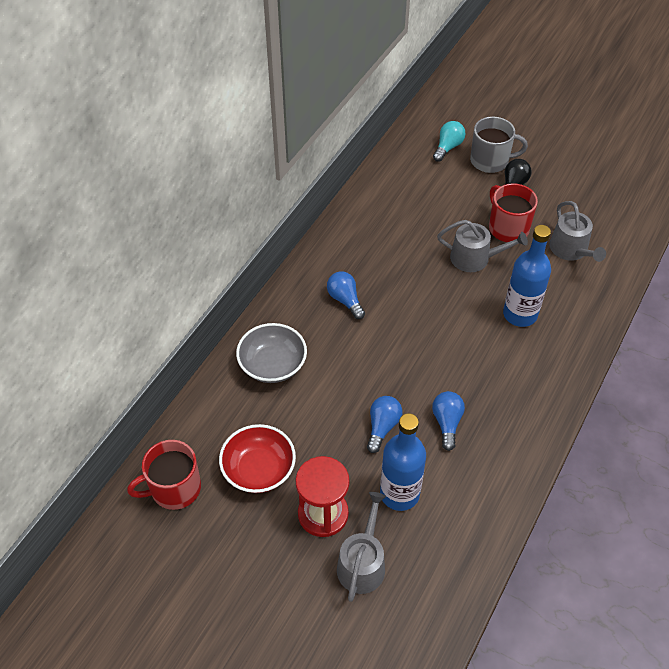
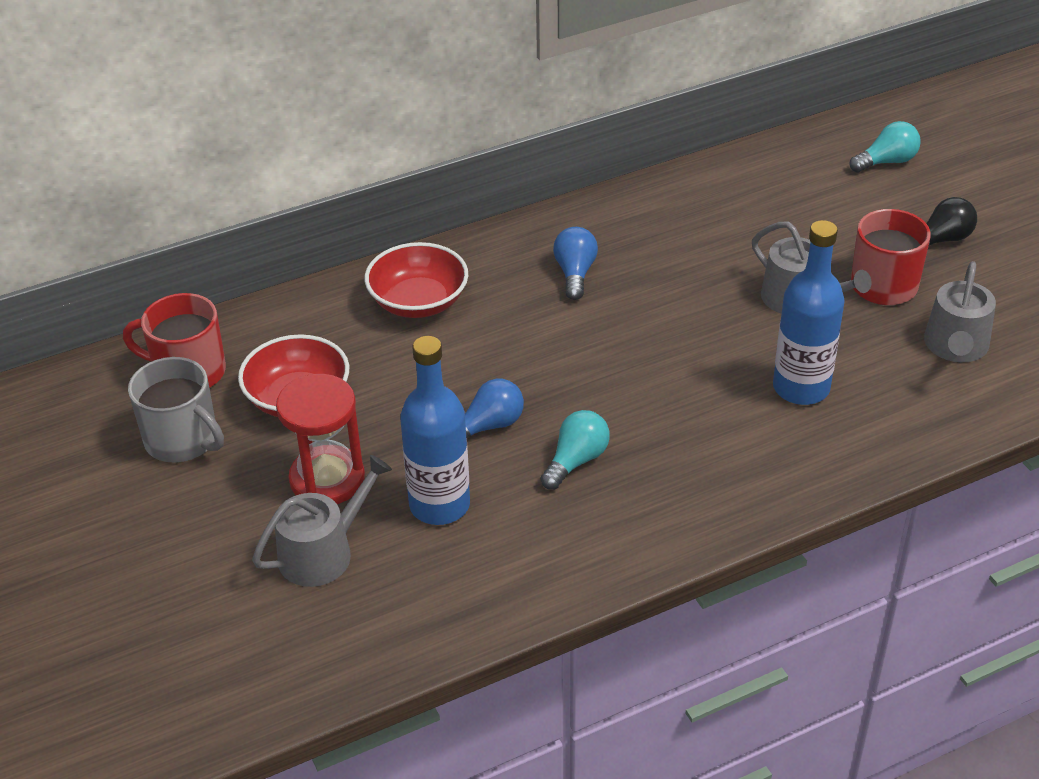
camera: 35 degrees right, 10 degrees down
(272, 365) = (418, 302): grey bowl -> red bowl
(447, 423) = (576, 461): blue light bulb -> turquoise light bulb
(490, 161) = (936, 199): grey mug -> grey mug (183, 440)

